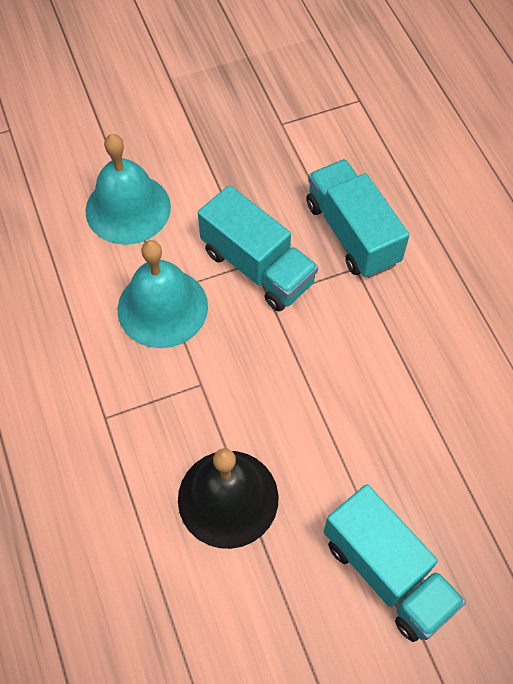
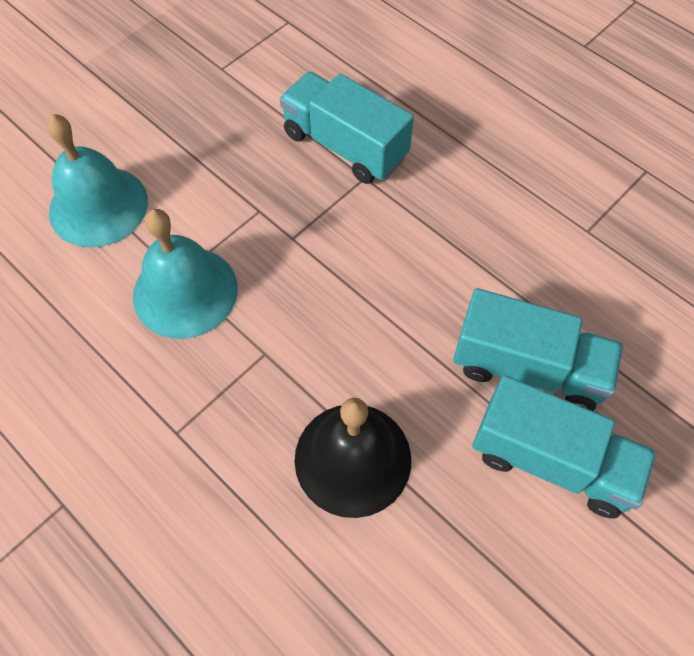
camera: 25 degrees left, 0 degrees up
(257, 267) = (266, 213): turquoise truck -> turquoise truck (527, 368)

